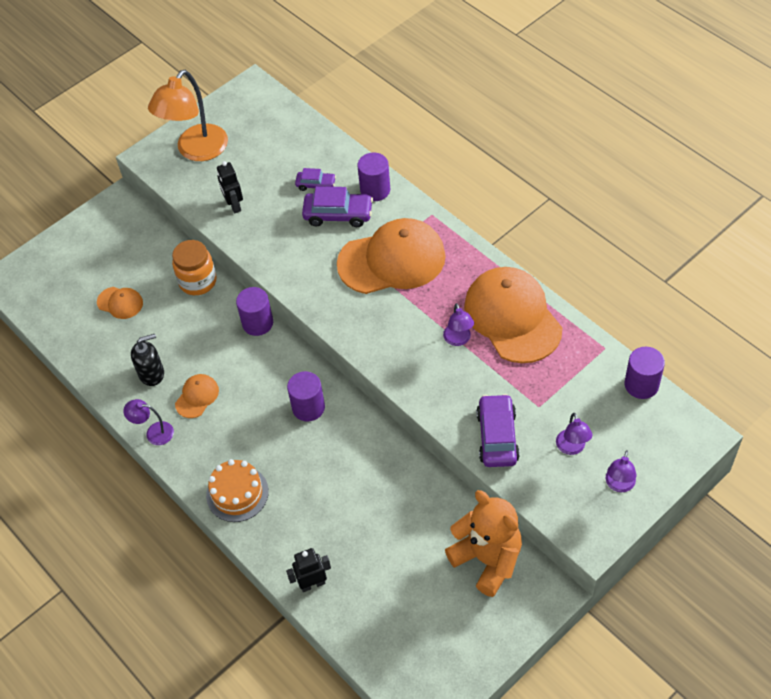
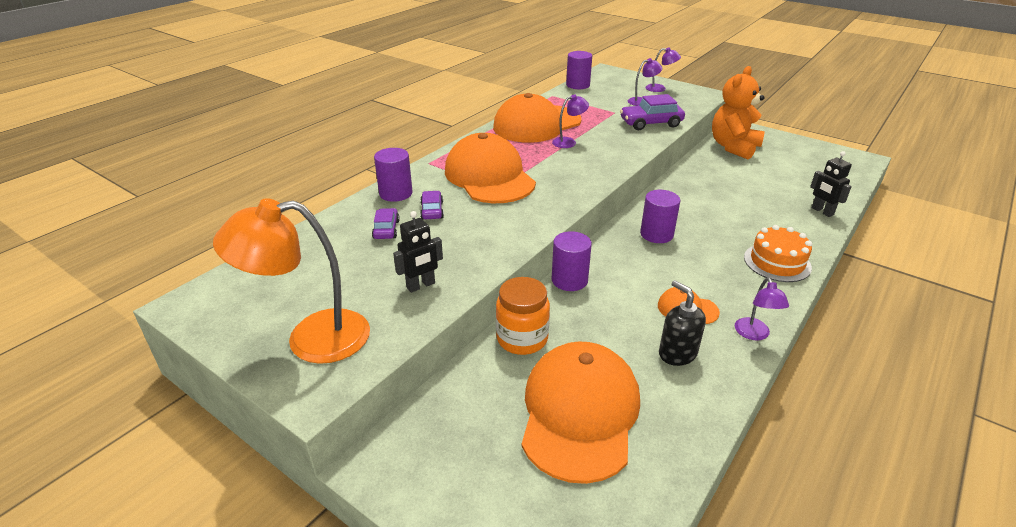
camera: 105 degrees left, 20 degrees down
(120, 303) = (579, 413): orange cap -> orange cap, size x2.23
(196, 151) = (311, 339): orange lamp -> orange lamp turned 150 degrees clockwise
(338, 214) = (432, 211): purple car -> purple car, size x0.58

